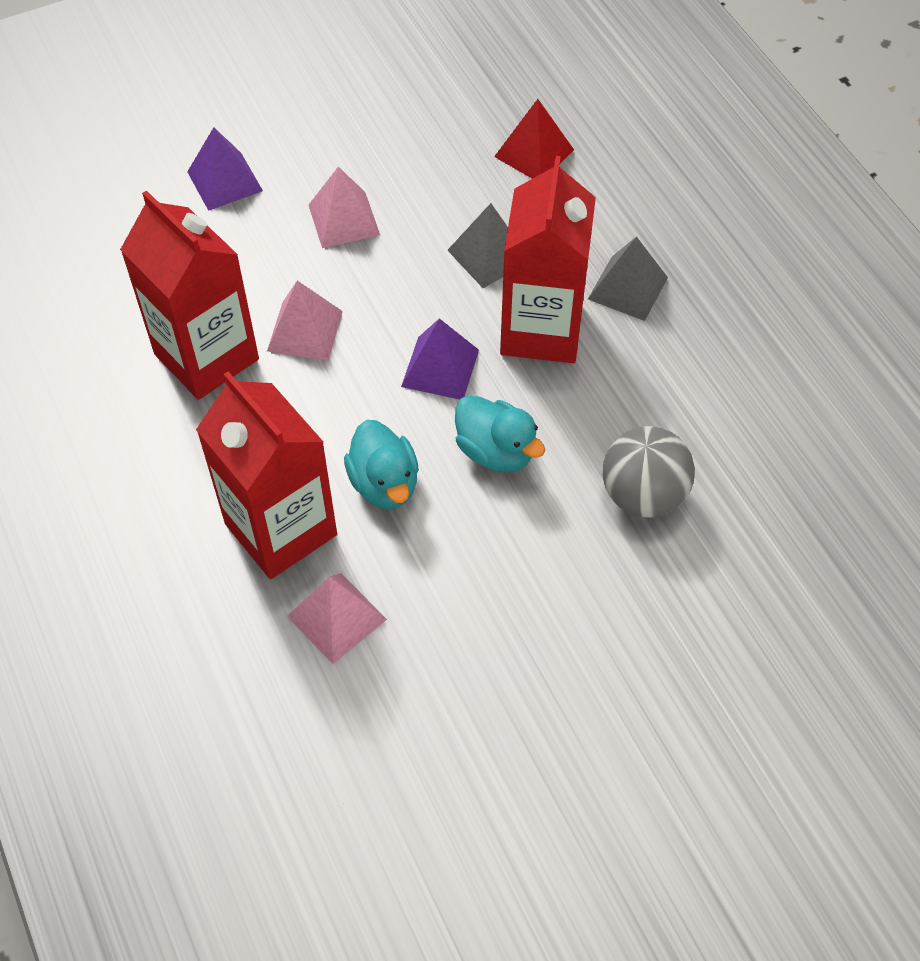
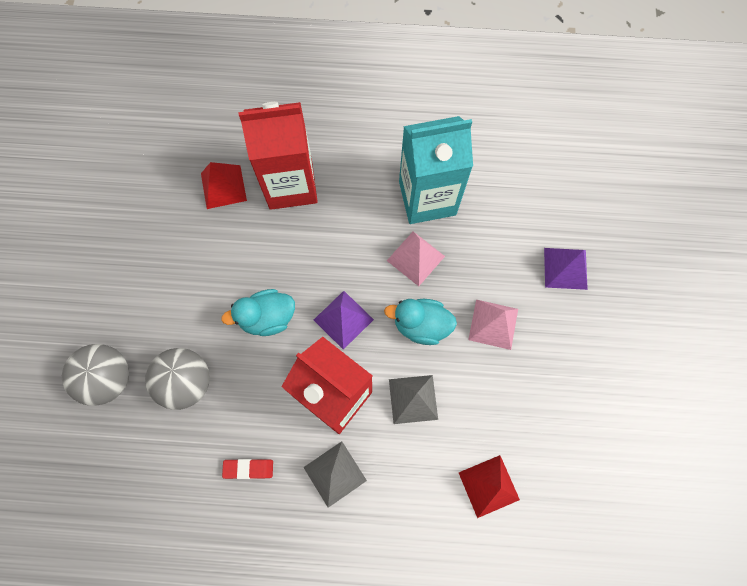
camera: 120 degrees right, 15 degrees up
(206, 357) = (427, 198): red carton -> turquoise carton
(336, 617) = (223, 186): pink pyramid -> red pyramid
(384, 483) = (285, 248): turquoise duck -> turquoise duck (421, 325)
(688, 372) = (248, 468): none -> red eraser
(708, 590) = (109, 378): none -> grey ball

